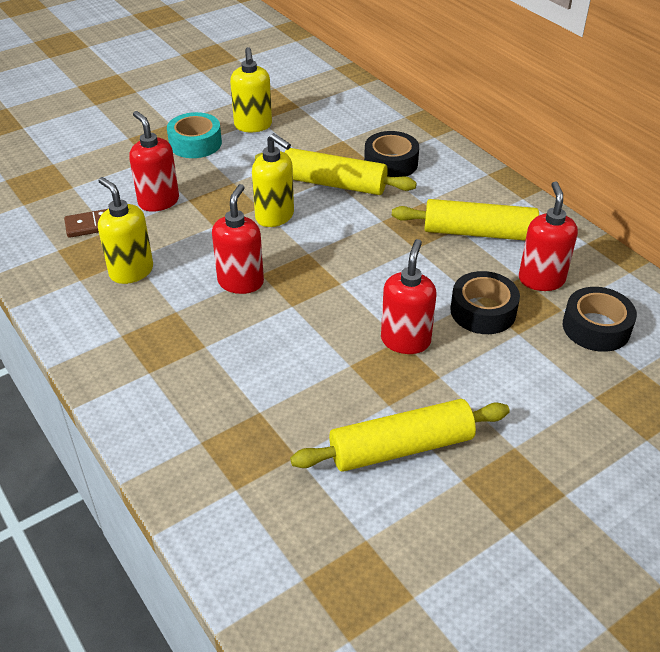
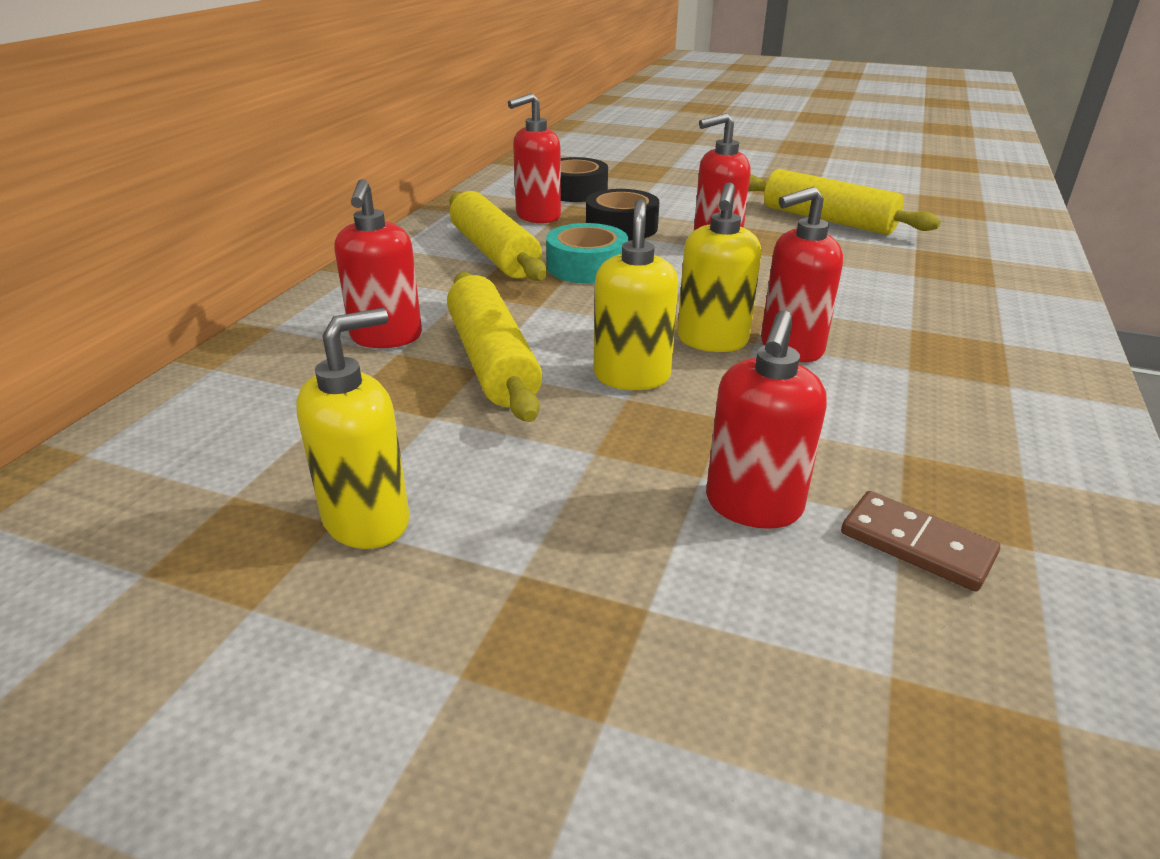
camera: 125 degrees left, 10 degrees down
(131, 271) = (924, 437): yellow soap dispenser -> yellow soap dispenser (712, 341)
(195, 143) = (514, 570): turquoise tape -> turquoise tape (586, 266)
(391, 163) = (386, 337): black tape -> red soap dispenser

